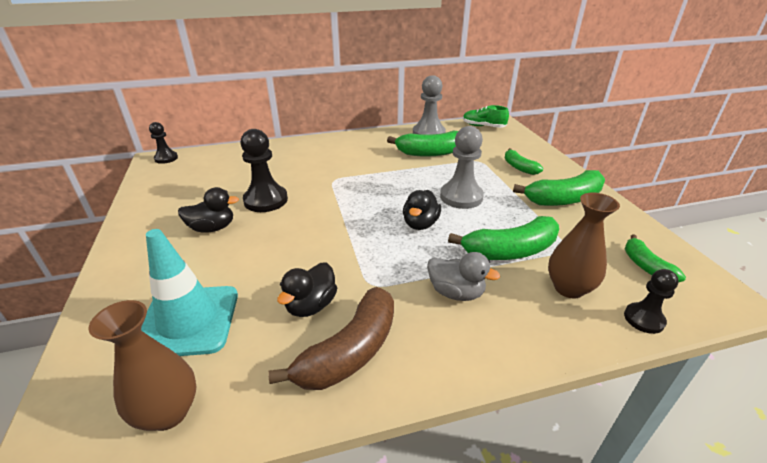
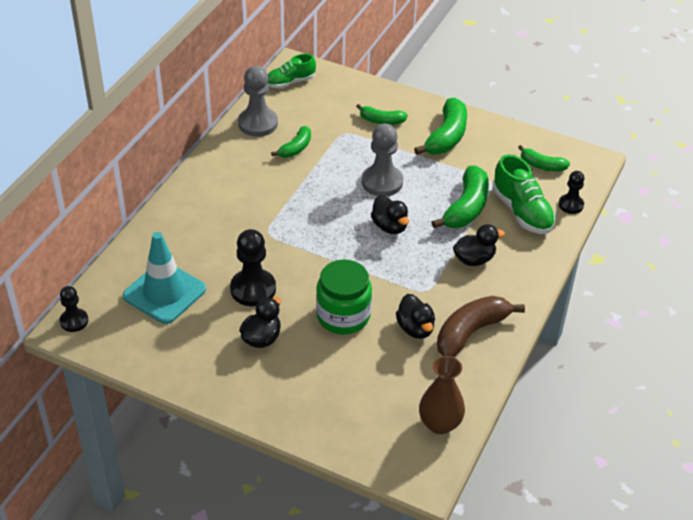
camera: 50 degrees left, 10 degrees up
(188, 321) = (368, 391): turquoise traffic cone -> turquoise traffic cone (164, 293)
(281, 254) = (343, 316): none -> green jar
(350, 351) = (471, 332): brown banana -> brown banana turned 120 degrees counterclockwise
(431, 153) = (295, 148): green banana -> green banana, size x0.59
(456, 292) = (474, 259): grey duck -> black duck
(569, 288) = (522, 211): brown vase -> green shoe

